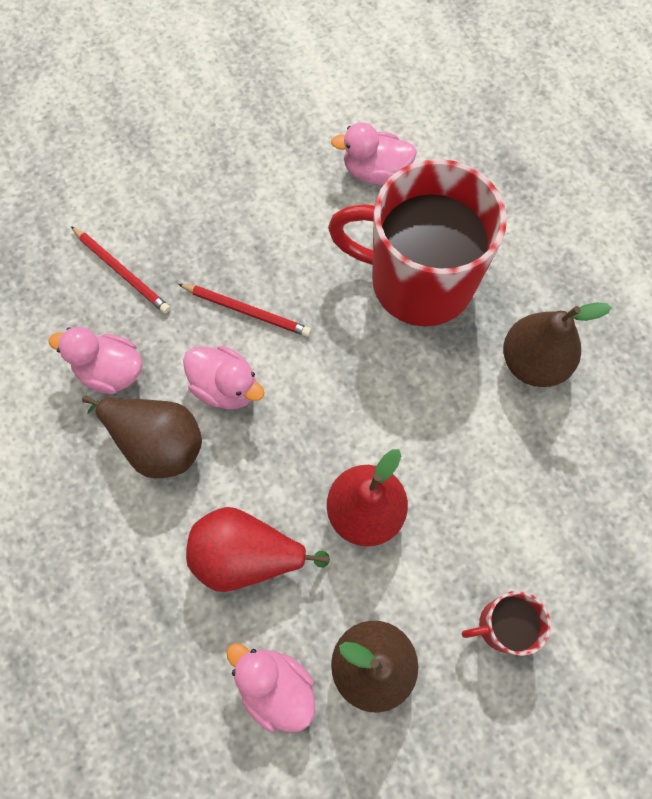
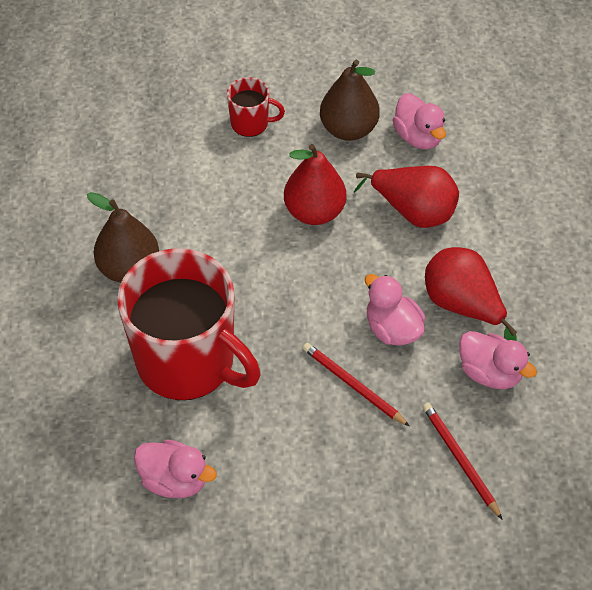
camera: 160 degrees left, 15 degrees down
(157, 442) = (462, 305): brown pear -> red pear

